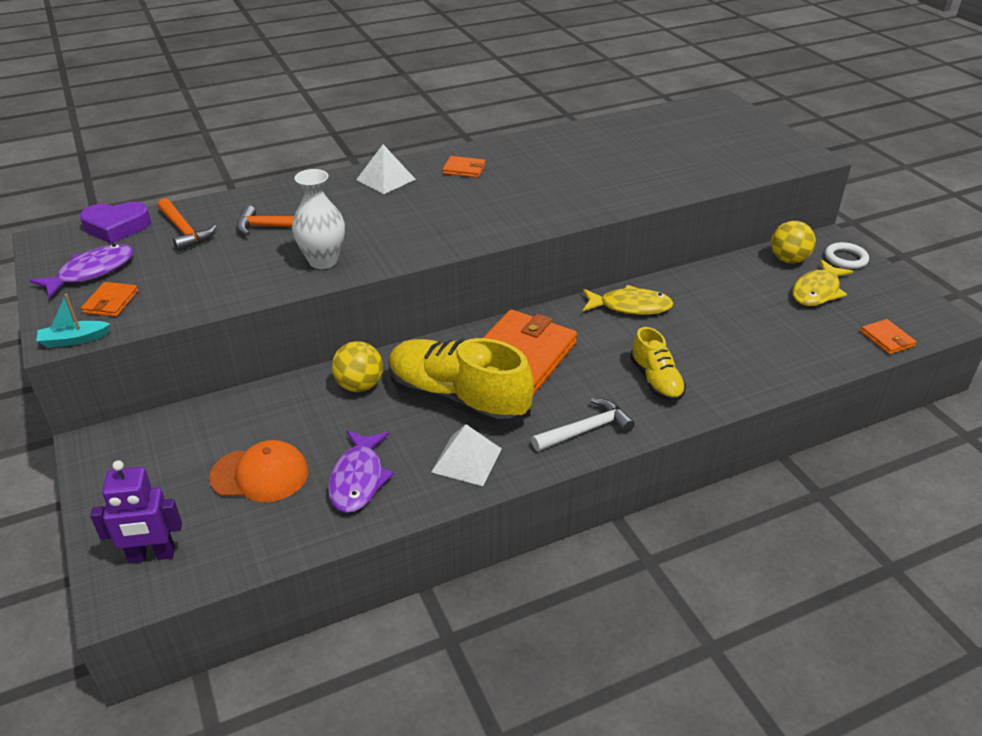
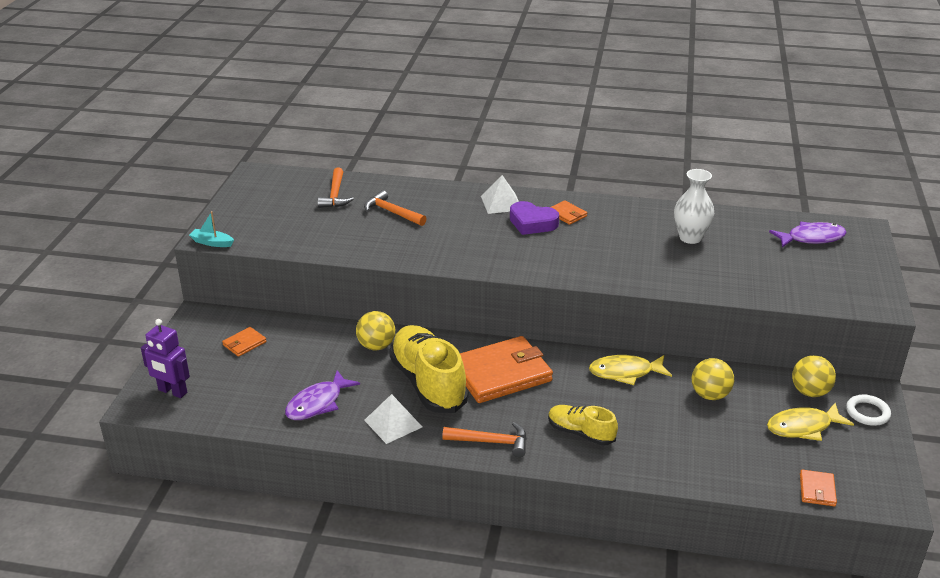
camera: 35 degrees right, 5 degrees down
(92, 272) = (259, 203): purple fish -> purple fish (811, 238)
(111, 302) = (251, 227): orange wallet -> orange wallet (244, 343)
(116, 227) = (299, 178): purple heart -> purple heart (532, 223)
(260, 474) = (267, 374): orange cap -> none
(323, 261) = (397, 247): white vase -> white vase (690, 238)
(586, 430) = (491, 442): white hammer -> orange hammer
(630, 306) = (625, 373): yellow fish -> yellow fish turned 135 degrees clockwise
(656, 380) = (581, 433): yellow shoe -> yellow shoe turned 105 degrees clockwise
(720, 296) = (710, 395): none -> yellow ball

